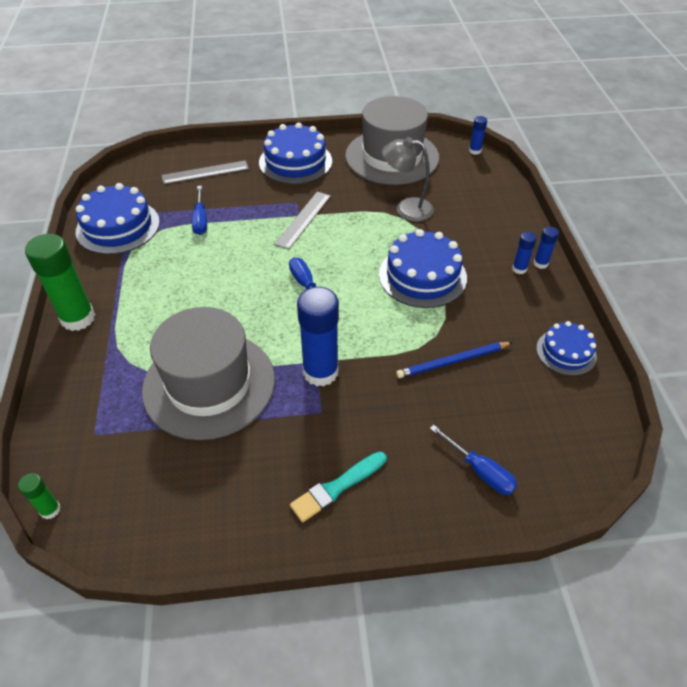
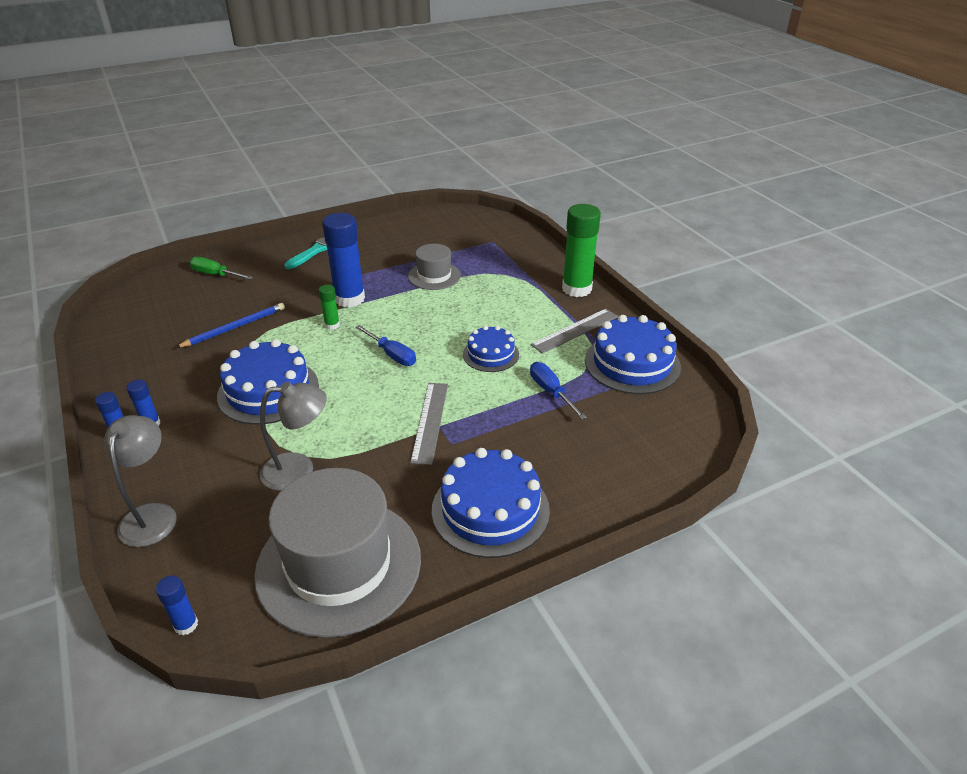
camera: 160 degrees right, 10 degrees down
(50, 509) = (486, 214): green glue stick -> green glue stick (332, 325)
(205, 172) = (604, 456): grey ruler -> grey ruler (575, 330)
(209, 384) = (434, 276): grey hat -> grey hat, size x0.50
(480, 471) = (215, 275): blue screwdriver -> green screwdriver
(503, 204) = (152, 515): none -> grey lamp
(566, 352) = (123, 355): blue cake -> blue cake (491, 354)

